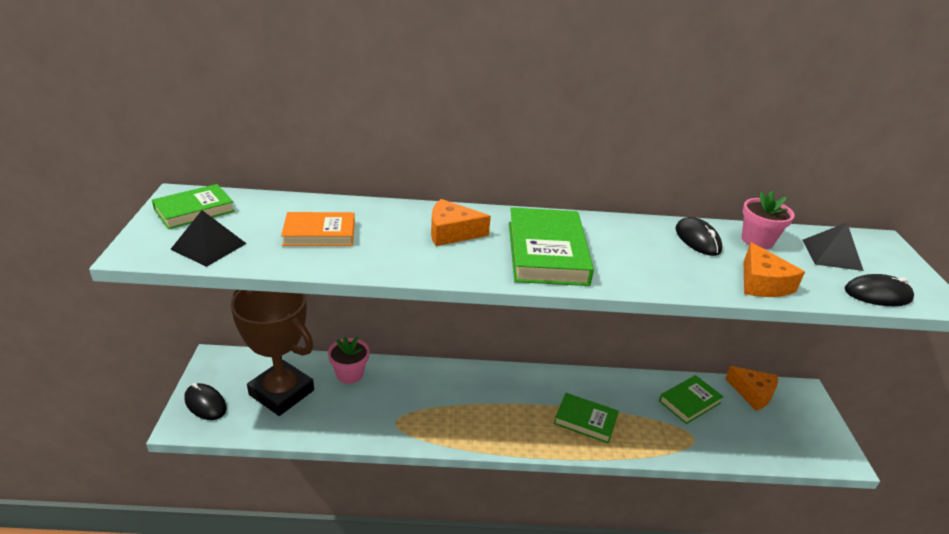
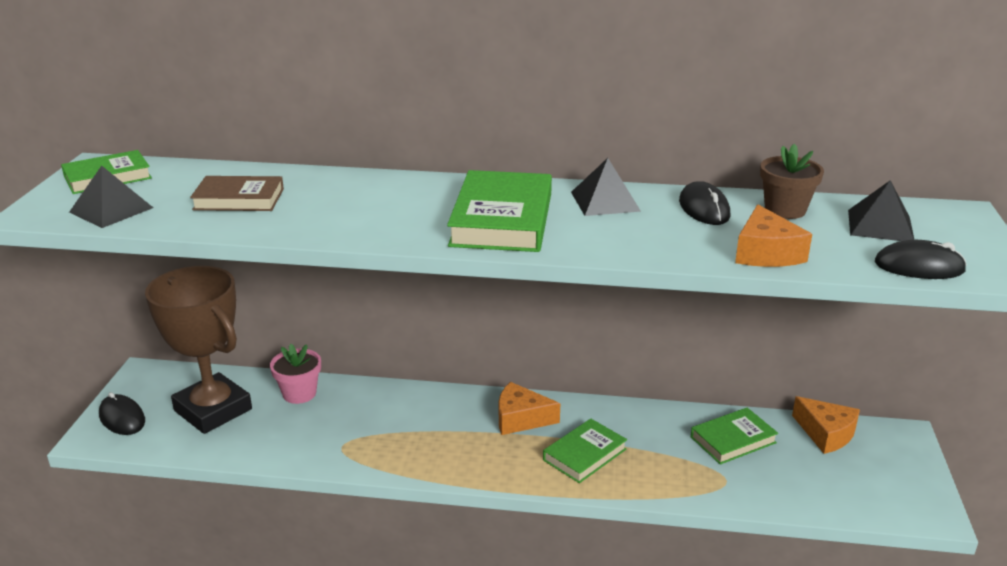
camera: 10 degrees right, 5 degrees down
(319, 233) = (239, 199): orange book -> brown book
(452, 232) = (394, 199): orange cheese -> orange cheese (520, 419)
(585, 420) = (584, 454): green book -> green book turned 75 degrees counterclockwise
(620, 233) = (605, 201): none -> black pyramid
(757, 240) = (785, 210): pink flower pot -> brown flower pot

